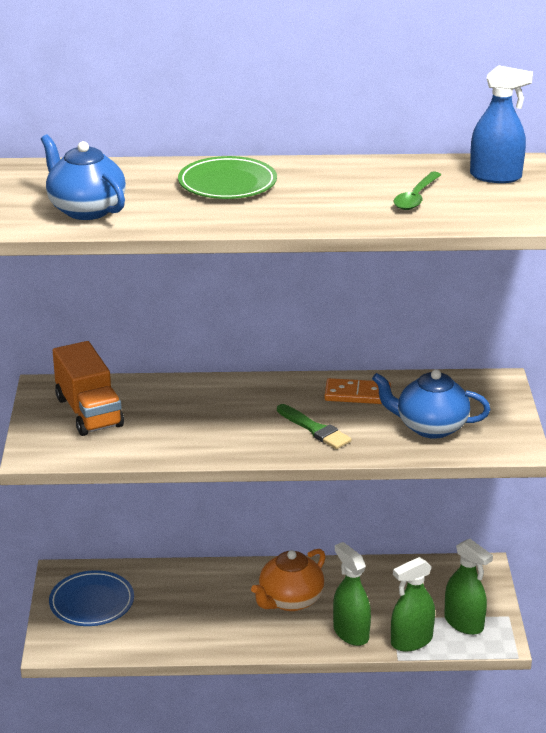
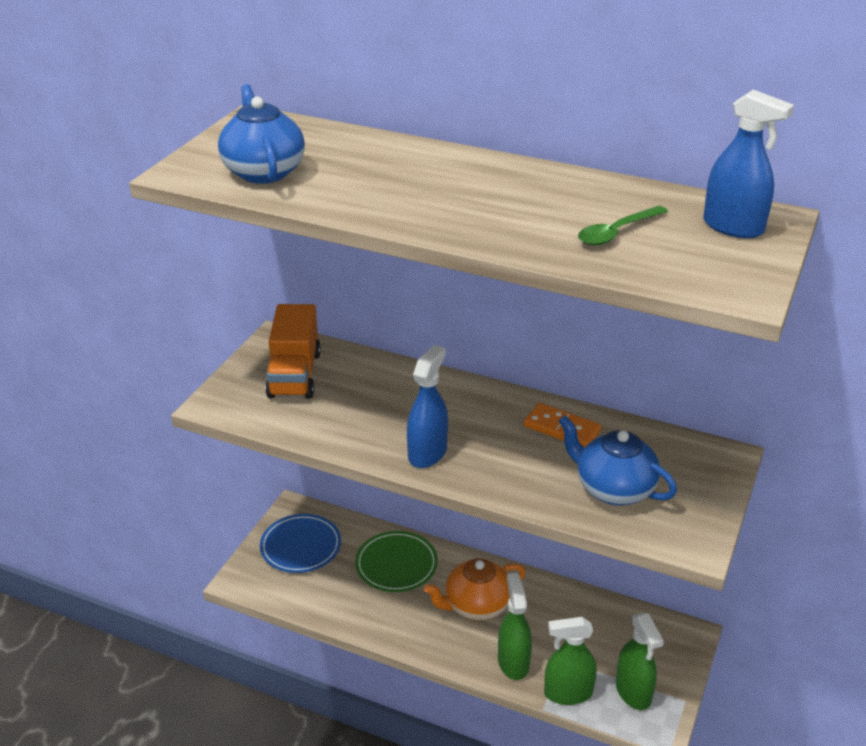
camera: 25 degrees right, 5 degrees up
(227, 183) = (428, 173): green plate -> green plate (396, 565)
(259, 441) = (427, 453): none -> blue spray bottle
(314, 429) = (491, 455): green brush -> none

